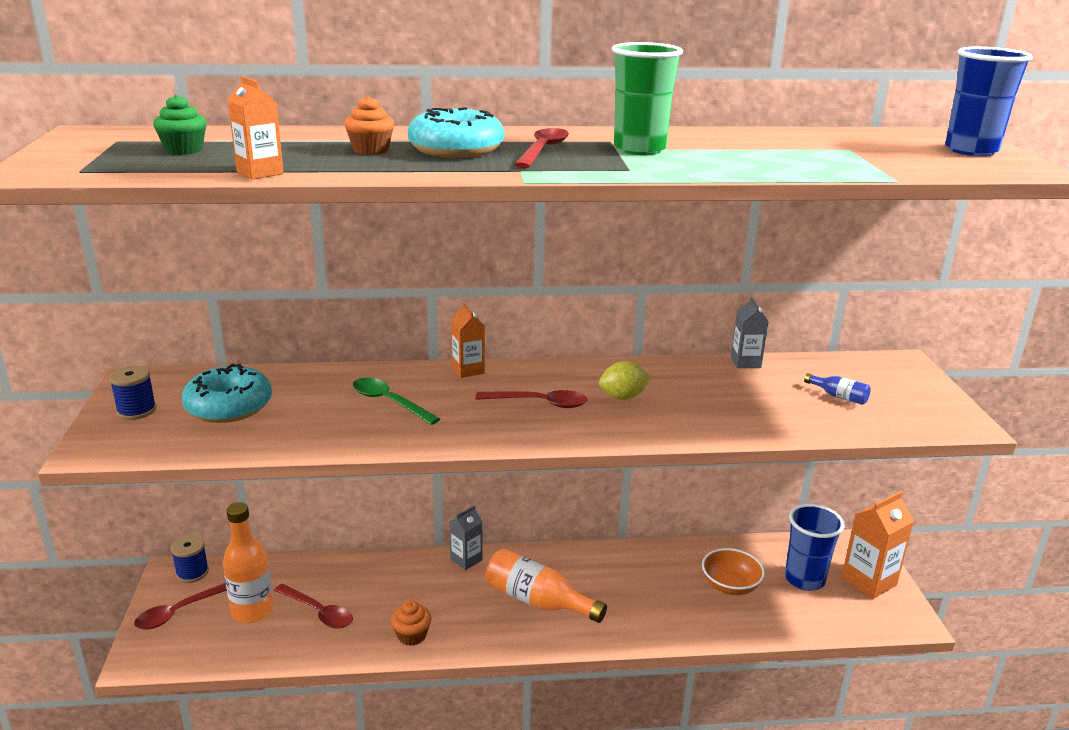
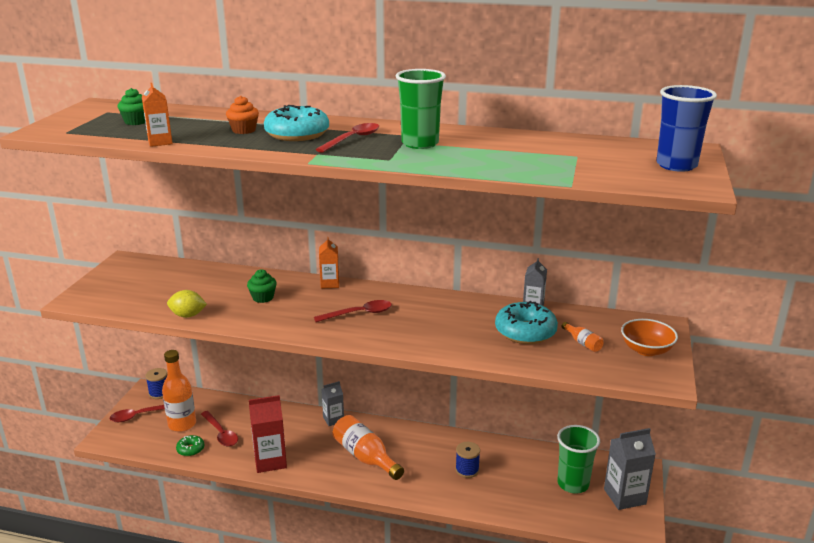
camera: 20 degrees right, 0 degrees up
(136, 410) = (113, 280): blue spool -> blue spool (467, 470)
(229, 406) = (166, 286): turquoise donut -> turquoise donut (525, 332)
(285, 645) = (190, 449): none -> green donut
(388, 402) = (263, 297): green spoon -> green cupcake
(412, 635) = (270, 461): orange cupcake -> red carton
(540, 403) = (359, 314): red spoon -> red spoon turned 45 degrees counterclockwise
(623, 397) = (420, 318): yellow lemon -> yellow lemon (188, 315)
(730, 586) = (511, 476): orange bowl -> orange bowl (646, 350)
(804, 579) = (573, 484): blue cup -> green cup
(839, 396) = (582, 343): blue bottle -> orange bottle
(869, 581) = (624, 496): orange carton -> grey carton

